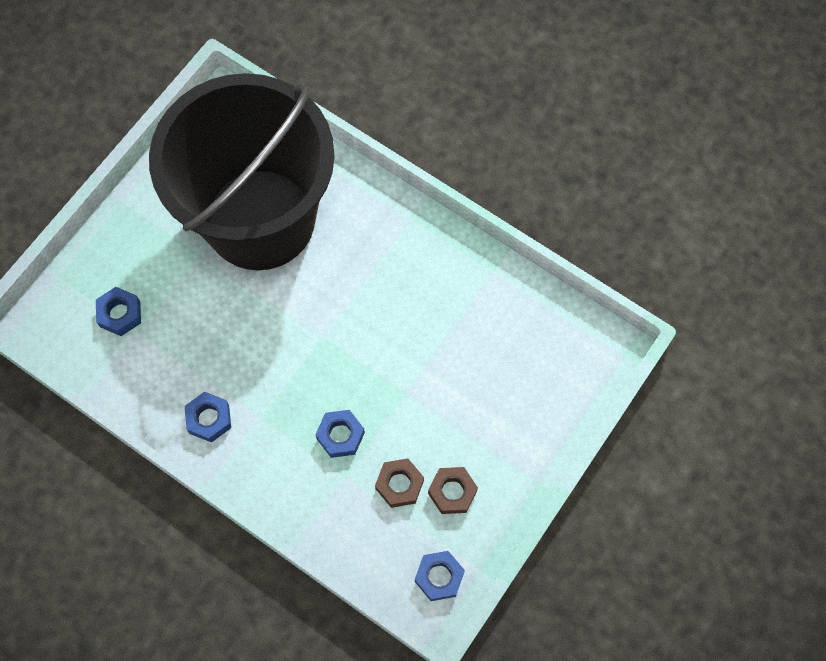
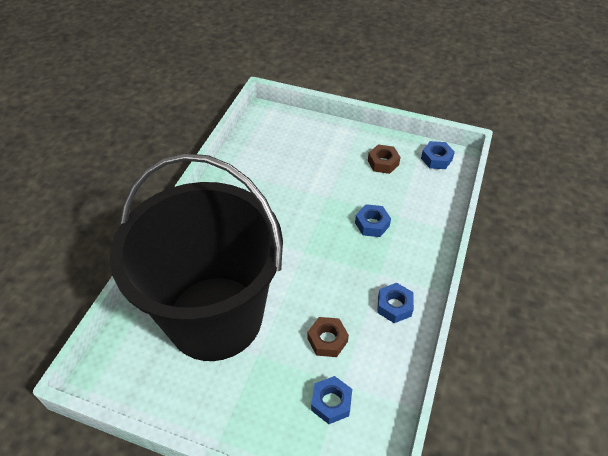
camera: 105 degrees left, 20 degrees down
(399, 484) = (390, 187): brown nut -> brown nut (327, 340)

